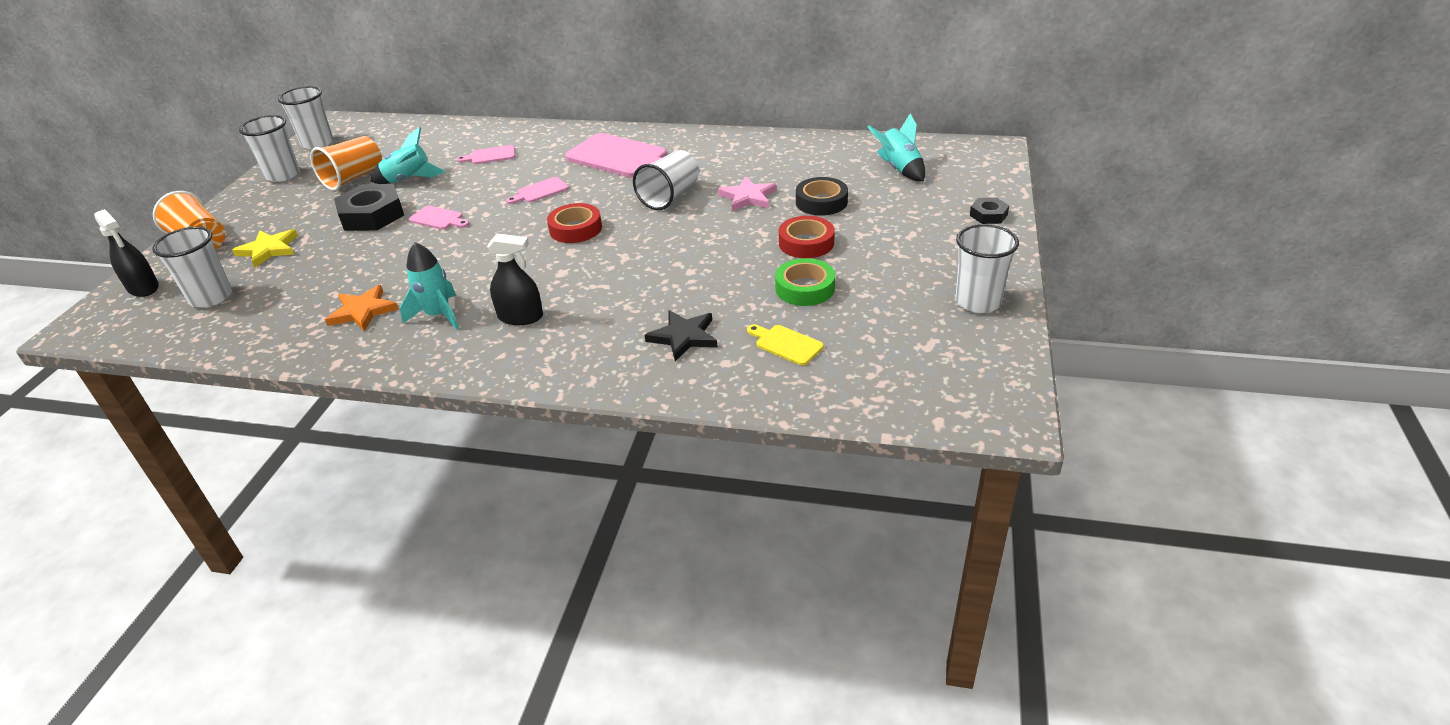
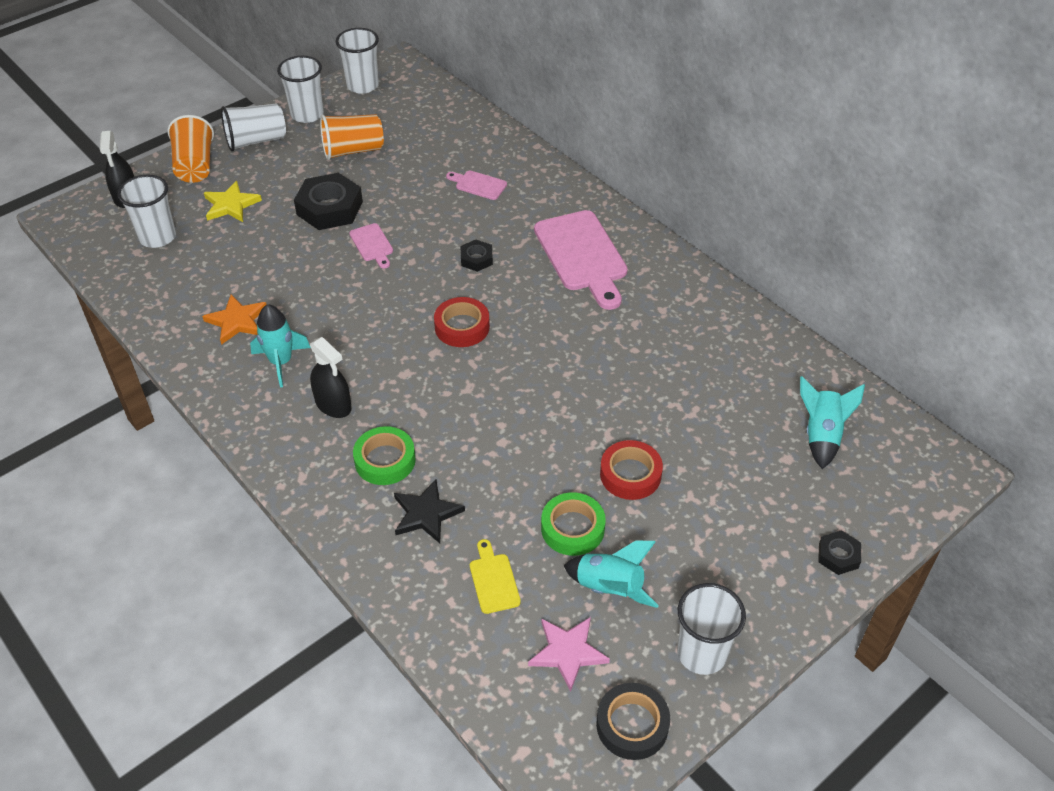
camera: 35 degrees right, 10 degrees up
(408, 179) = (391, 178): turquoise rocket -> turquoise rocket (609, 588)
(540, 191) = (476, 259): pink cutting board -> black nut
(609, 325) = (385, 460): none -> green tape
(670, 196) = (575, 335): white cup -> white cup (256, 141)
(748, 197) = (640, 380): pink star -> pink star (568, 652)
(821, 202) = (698, 431): black tape -> black tape (632, 725)

